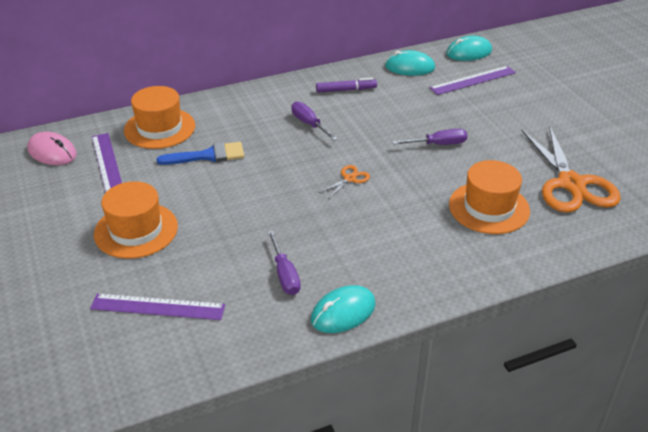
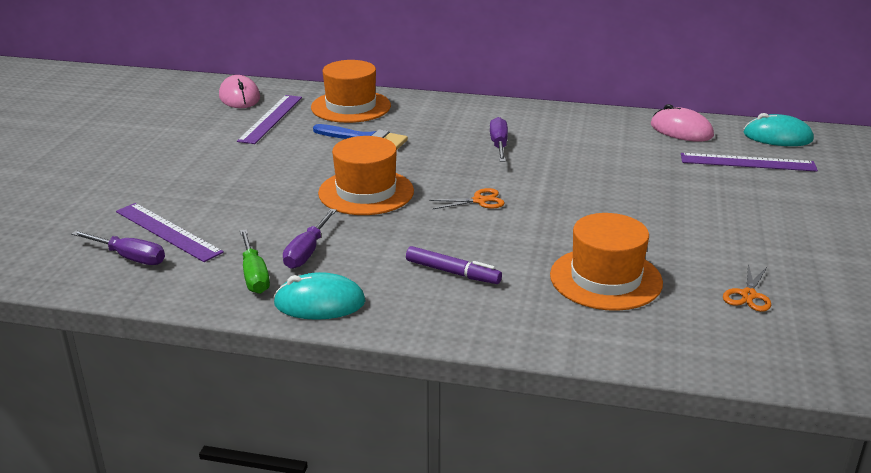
camera: 35 degrees right, 10 degrees down
(136, 230) = (228, 172): orange hat -> orange hat (366, 192)
(271, 312) = (254, 275): none -> green screwdriver
(346, 90) = (578, 129): purple marker -> purple marker (453, 272)
(409, 67) = (681, 130): turquoise mouse -> pink mouse
(438, 144) = (622, 204): purple screwdriver -> purple screwdriver (129, 257)
(571, 184) = (748, 295): orange scissors -> orange scissors, size x0.41

